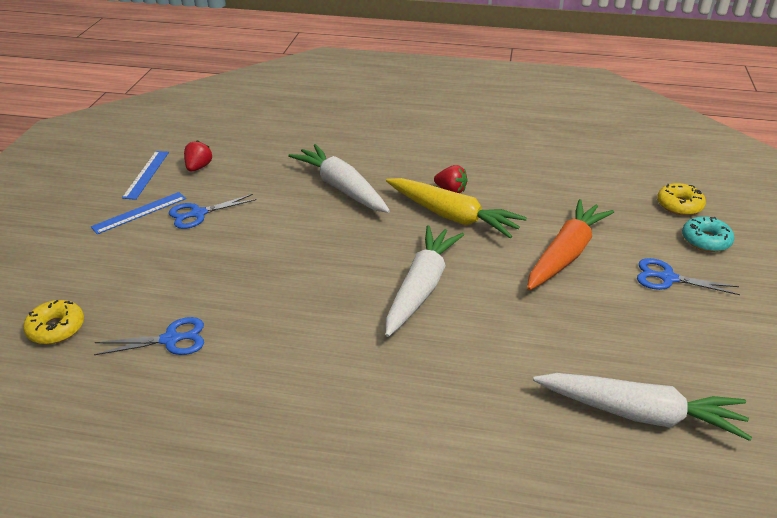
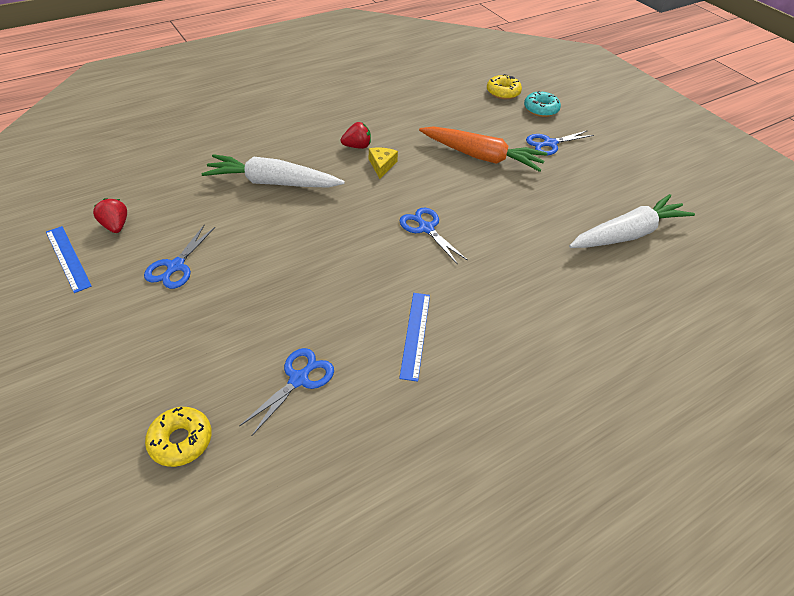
camera: 45 degrees left, 10 degrees up
(139, 212) = (113, 296): blue ruler -> blue ruler (415, 334)
(421, 287) = (426, 228): white carrot -> blue scissors
(452, 216) = (382, 165): yellow carrot -> yellow cheese
(565, 254) = (481, 157): orange carrot -> orange carrot turned 120 degrees clockwise

